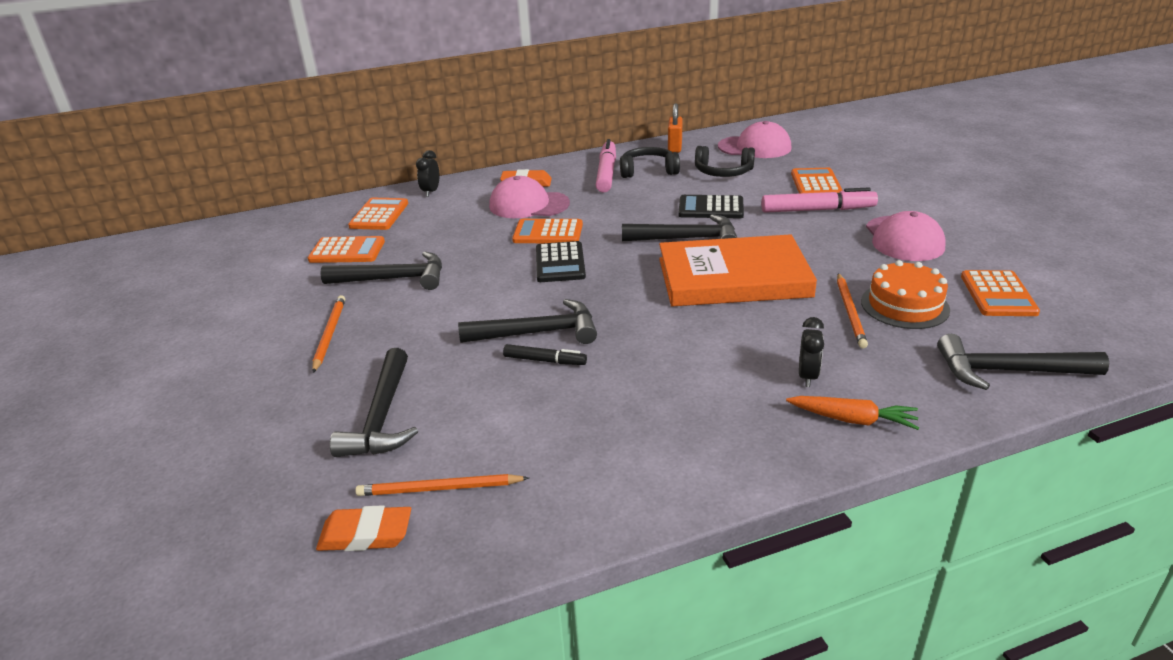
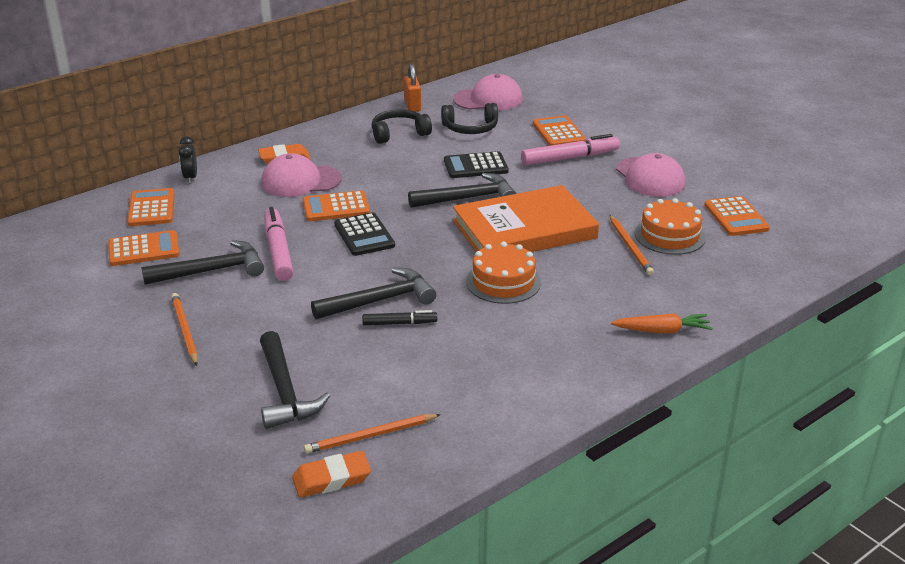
camera: 20 degrees left, 0 degrees up
(606, 173) = (359, 140): pink marker -> pink marker (278, 251)
(682, 331) = (503, 282): none -> orange cake
(807, 376) = (617, 303): black clock -> none
(1008, 371) = (759, 277): black hammer -> none

